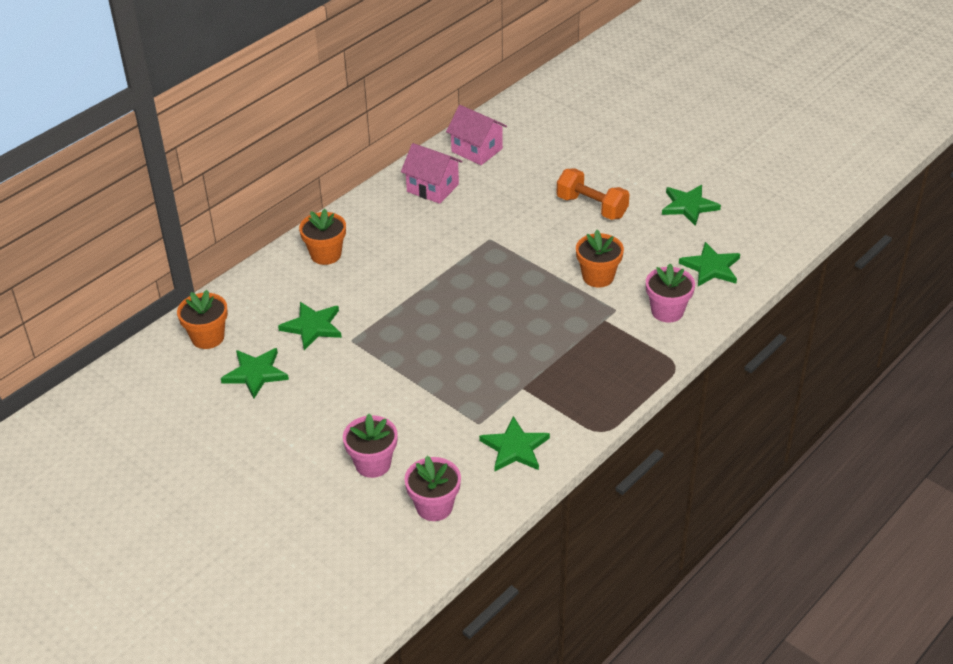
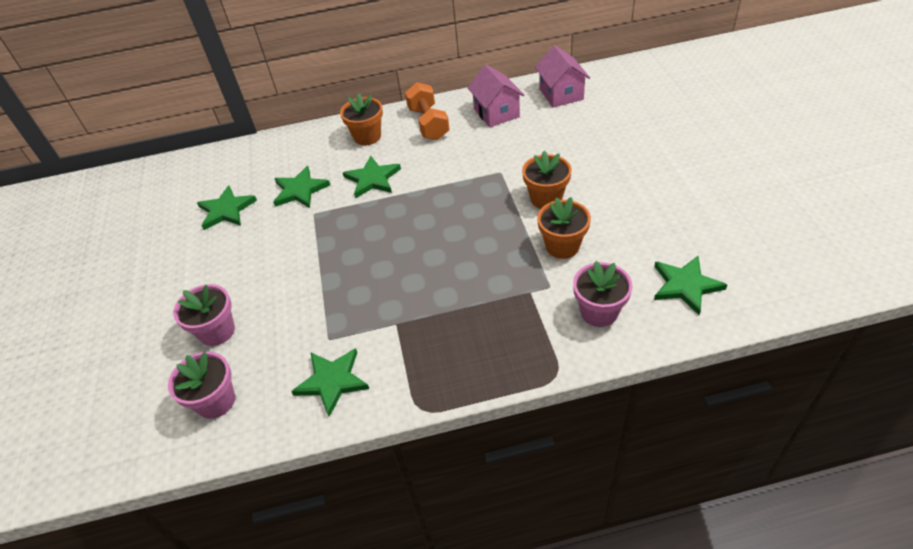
camera: 40 degrees right, 5 degrees up
(208, 337) = (229, 168): orange flower pot -> orange flower pot (546, 198)
(592, 207) = (616, 177): orange dumbbell -> orange dumbbell (428, 124)
(689, 206) = (715, 212): green star -> green star (372, 179)

